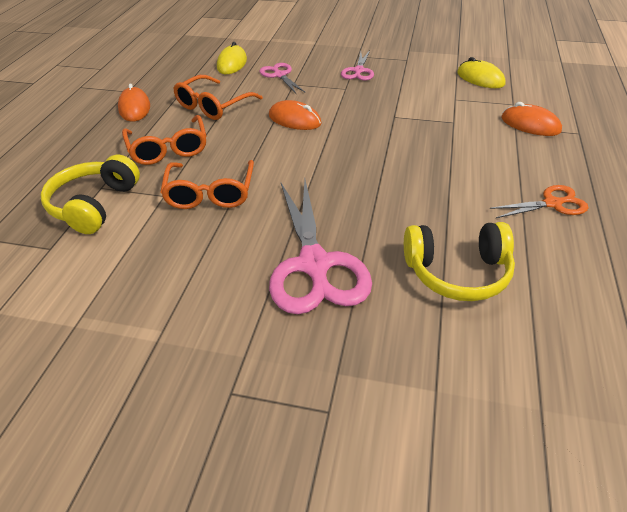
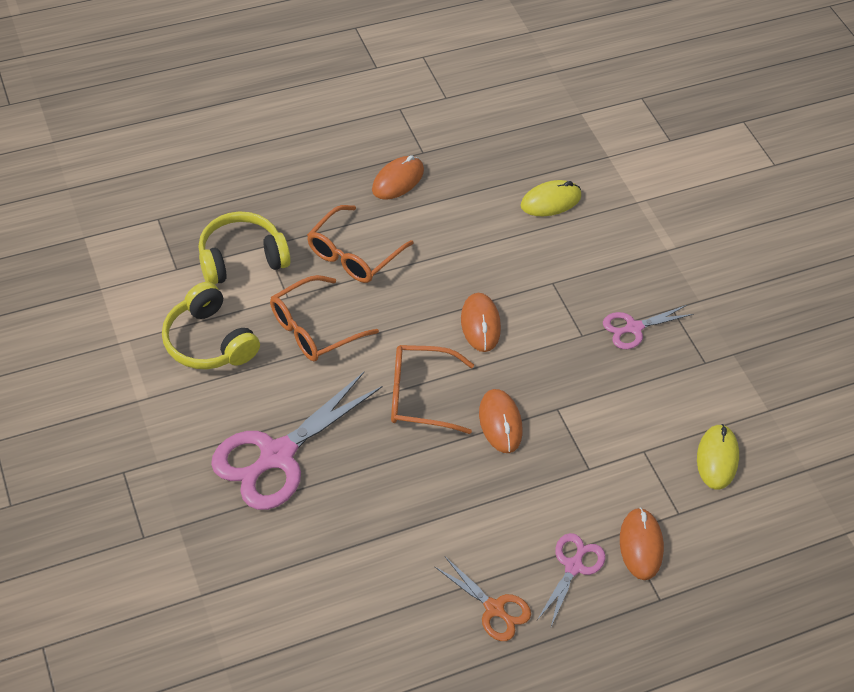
camera: 50 degrees right, 10 degrees up
(213, 106) = (451, 240): orange glasses -> orange glasses (420, 395)
(279, 75) = (561, 259): pink scissors -> pink scissors (573, 566)
(385, 141) = (500, 422): none -> orange mouse
(457, 272) = (337, 563): yellow headphones -> yellow headphones (209, 341)

